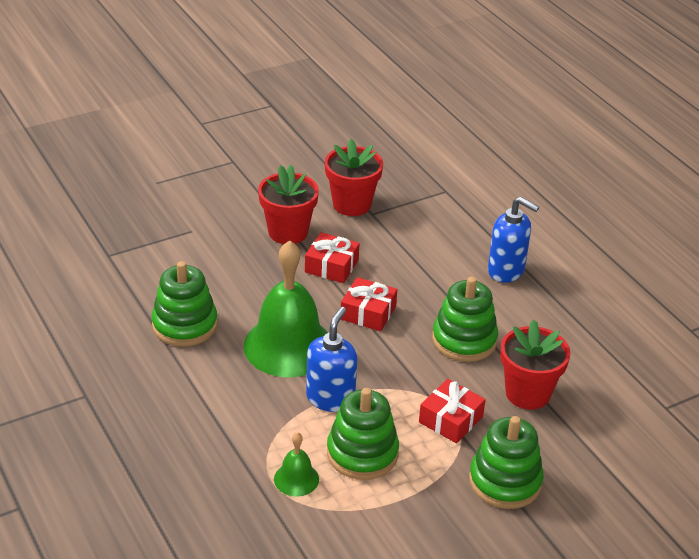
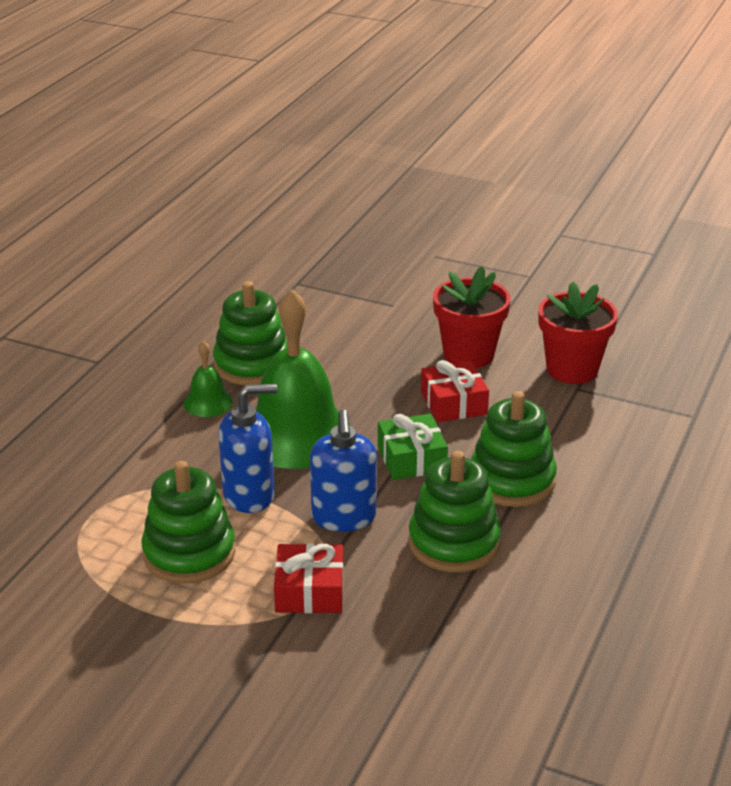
camera: 55 degrees right, 5 degrees down
(296, 479) = (108, 528): green bell -> green bell (208, 402)
(368, 313) = (412, 458): red gift -> green gift
(505, 481) = (252, 677): green stacking toy -> green stacking toy (512, 480)
(506, 271) = (618, 520): blue soap dispenser -> blue soap dispenser (344, 517)
(527, 393) = (422, 631): red flower pot -> none

